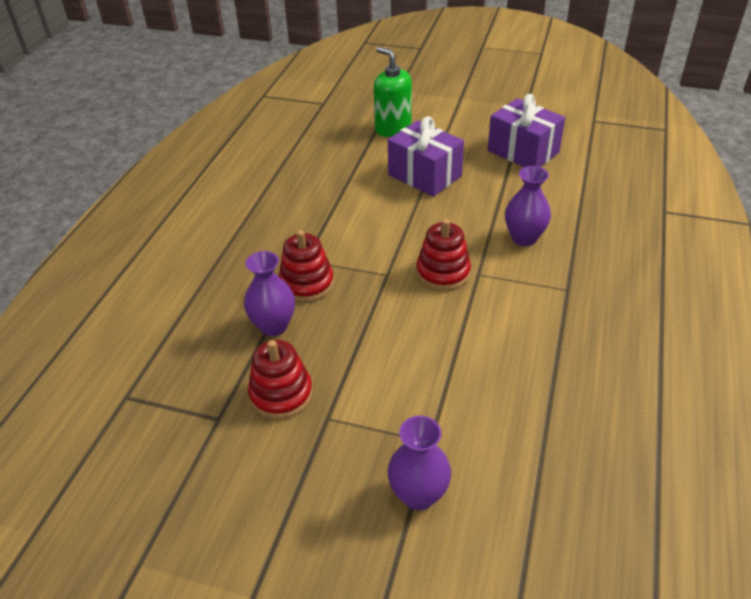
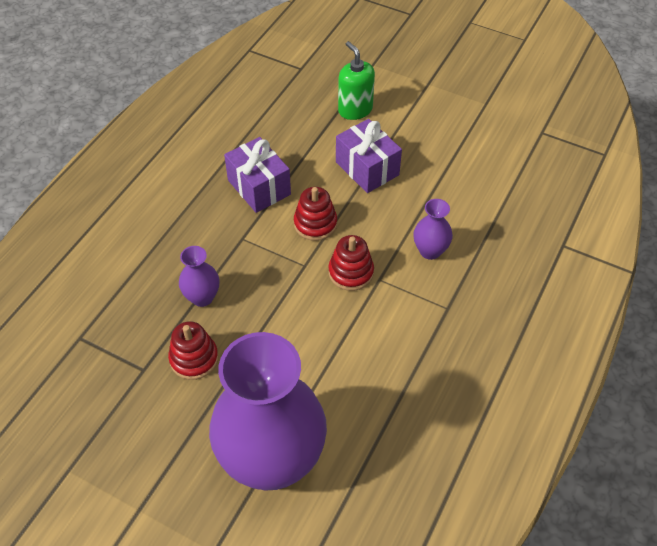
camera: 10 degrees right, 10 degrees up
(306, 283) = (238, 262): red stacking toy -> red stacking toy (315, 224)
(418, 495) = (272, 460): purple vase -> purple vase, size x2.41
(523, 152) = (463, 157): purple gift -> purple gift (259, 187)

